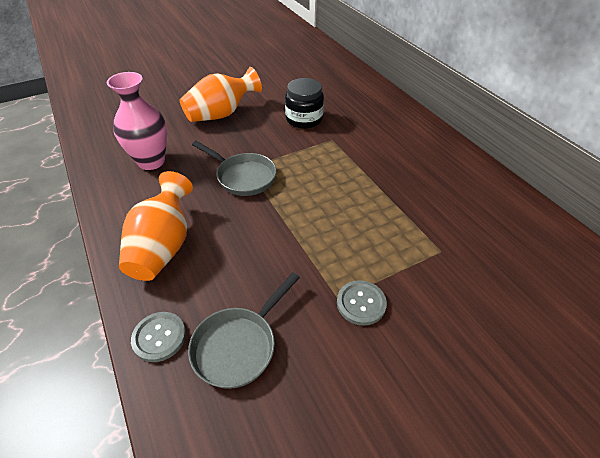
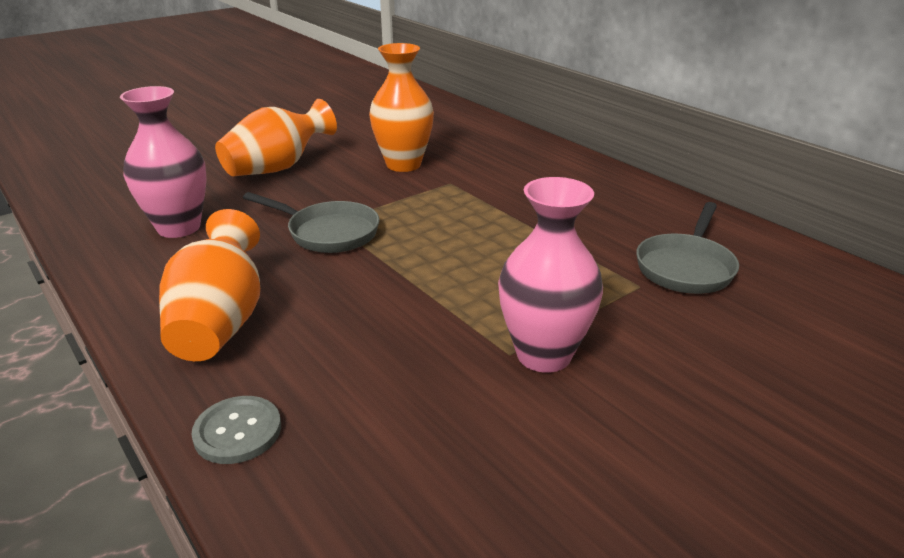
camera: 10 degrees left, 15 degrees down
(238, 346) = (370, 426): grey pan -> grey pan (685, 267)
(304, 119) = (403, 164): black jar -> orange vase
(361, 303) = (544, 355): grey button -> pink vase

